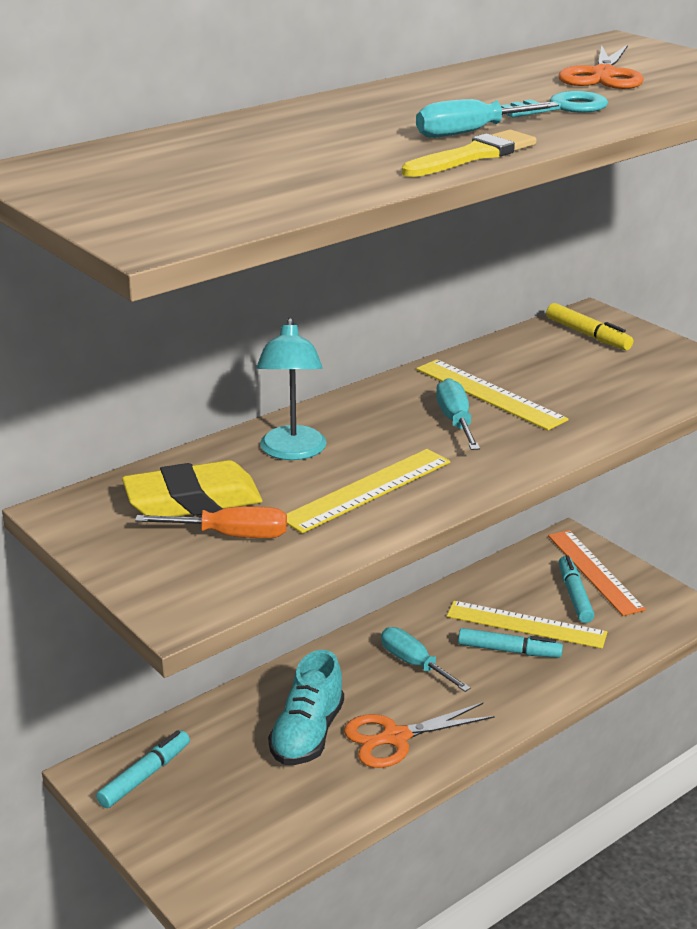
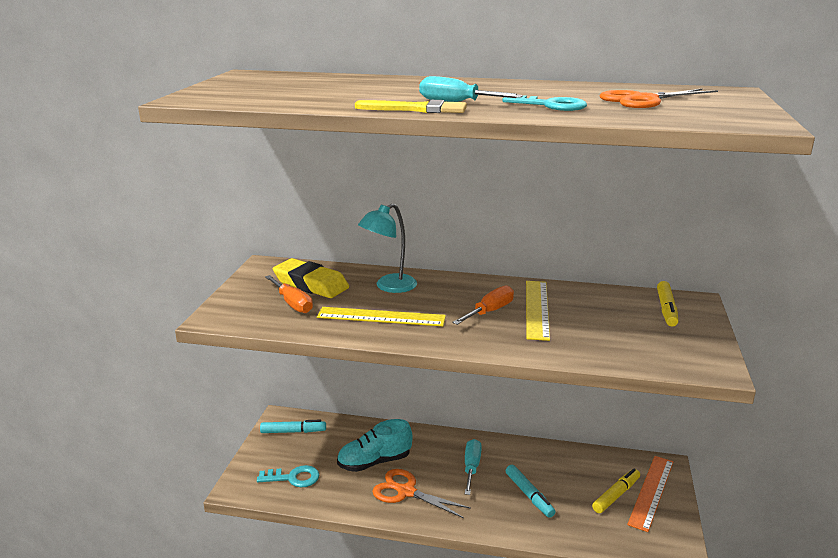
camera: 50 degrees right, 5 degrees down
(248, 823) = (293, 478): none -> turquoise key
(456, 421) = (490, 311): turquoise screwdriver -> orange screwdriver
(526, 625) = (560, 490): yellow ruler -> none
(574, 595) = (616, 495): turquoise marker -> yellow marker

